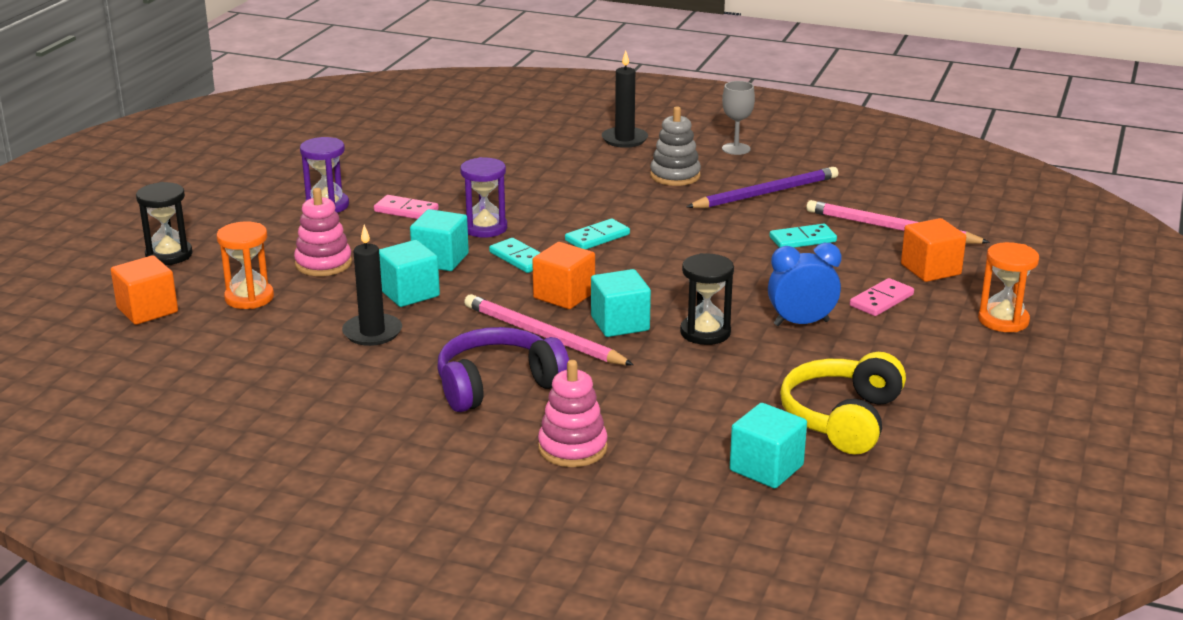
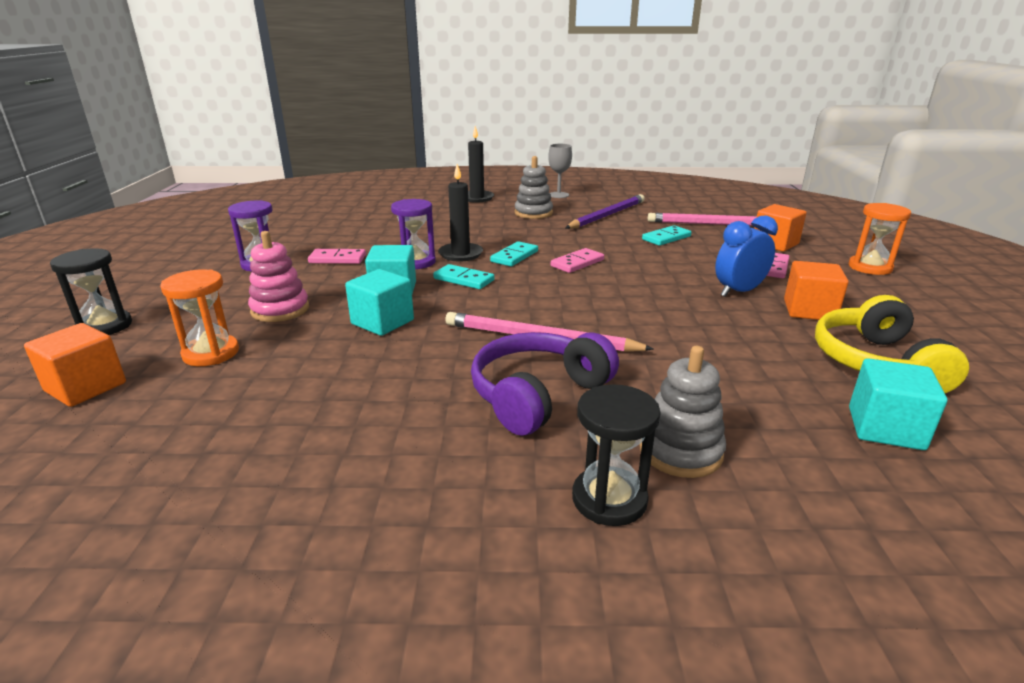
camera: 20 degrees left, 0 degrees up
(372, 332) = (367, 365): black candle -> black candle (460, 254)
(564, 295) = (527, 301): orange cube -> orange cube (809, 310)
(572, 448) = (680, 451): pink stacking toy -> grey stacking toy
(620, 323) = (597, 316): turquoise cube -> none
(659, 257) = (577, 263): none -> pink domino
(705, 332) = (675, 311): black hourglass -> black hourglass (609, 499)

